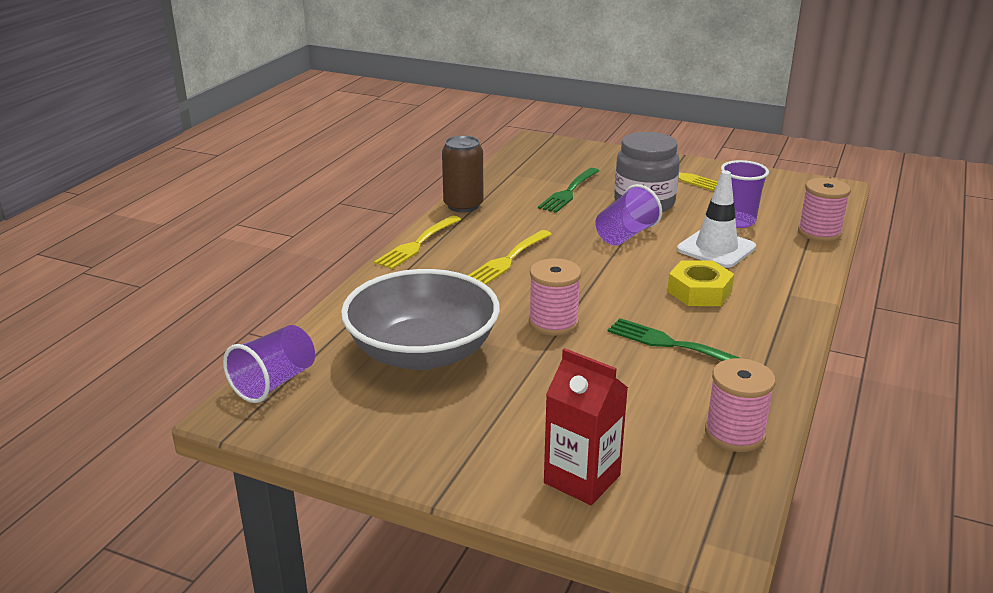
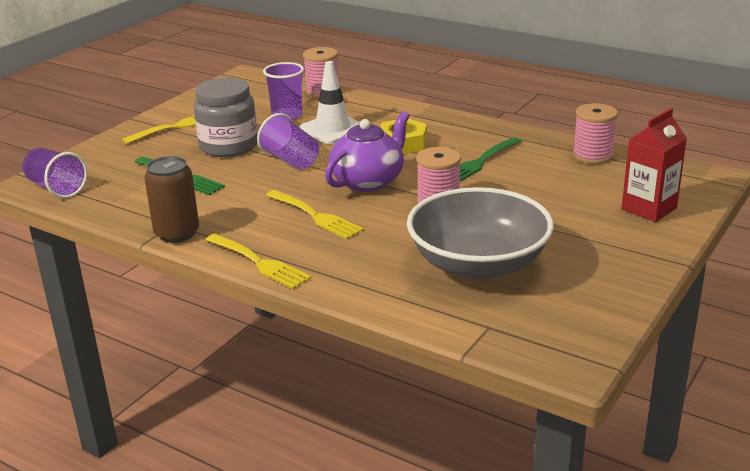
camera: 80 degrees left, 0 degrees up
(274, 382) = (523, 343): purple cup -> purple cup (56, 188)
(593, 279) = (368, 181): none -> purple teapot

